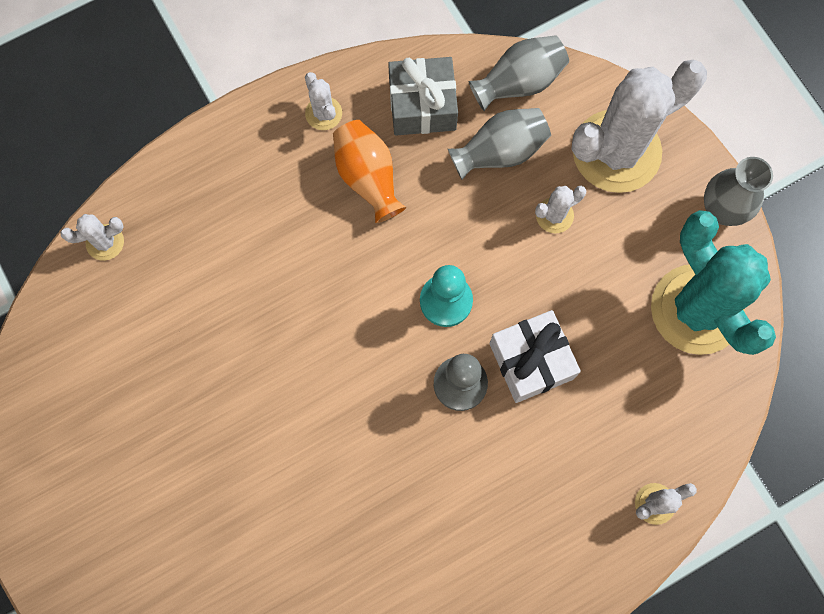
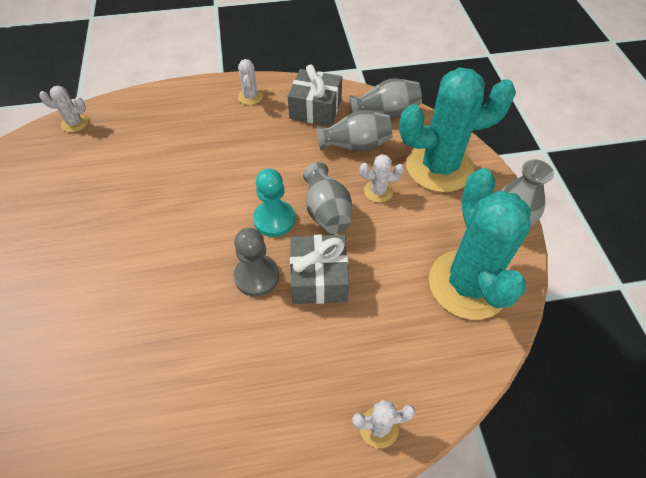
camera: 20 degrees right, 20 degrees down
(368, 177) = (259, 135): orange vase -> none
(504, 267) = (327, 212): none -> grey vase
(531, 361) = (319, 278): white gift -> grey gift
(616, 151) = (439, 167): white cactus -> turquoise cactus

